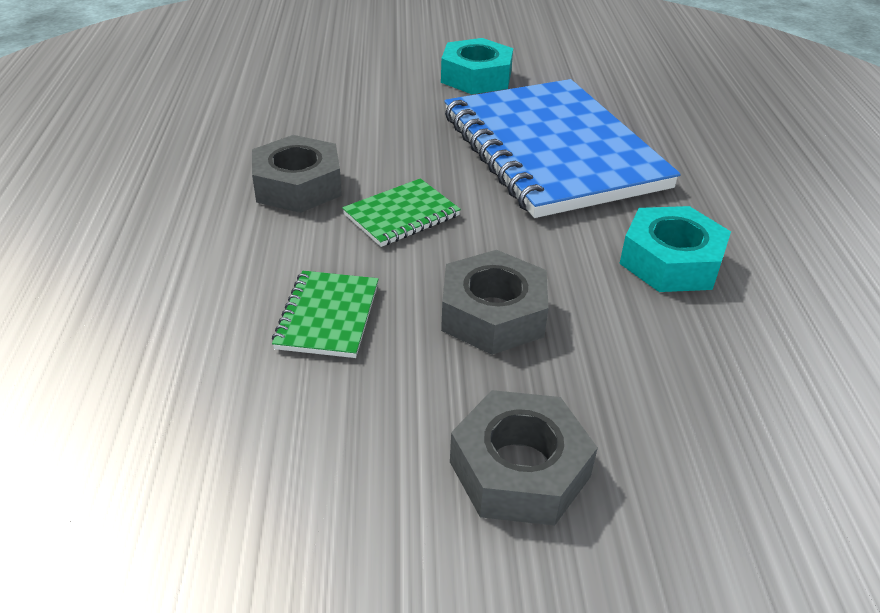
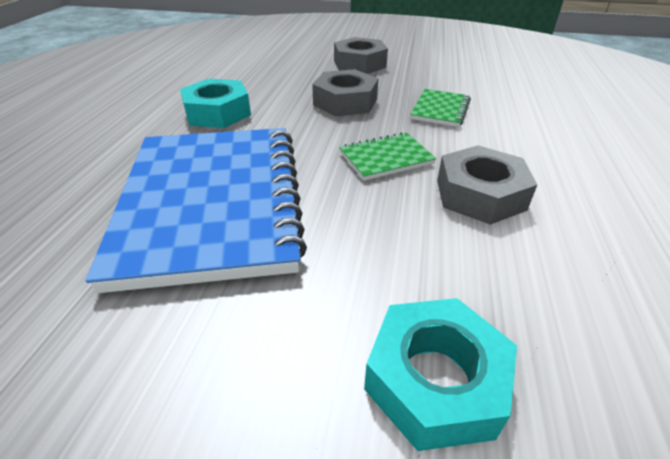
camera: 165 degrees left, 0 degrees up
(476, 77) = (196, 377): turquoise nut -> turquoise nut (435, 380)

